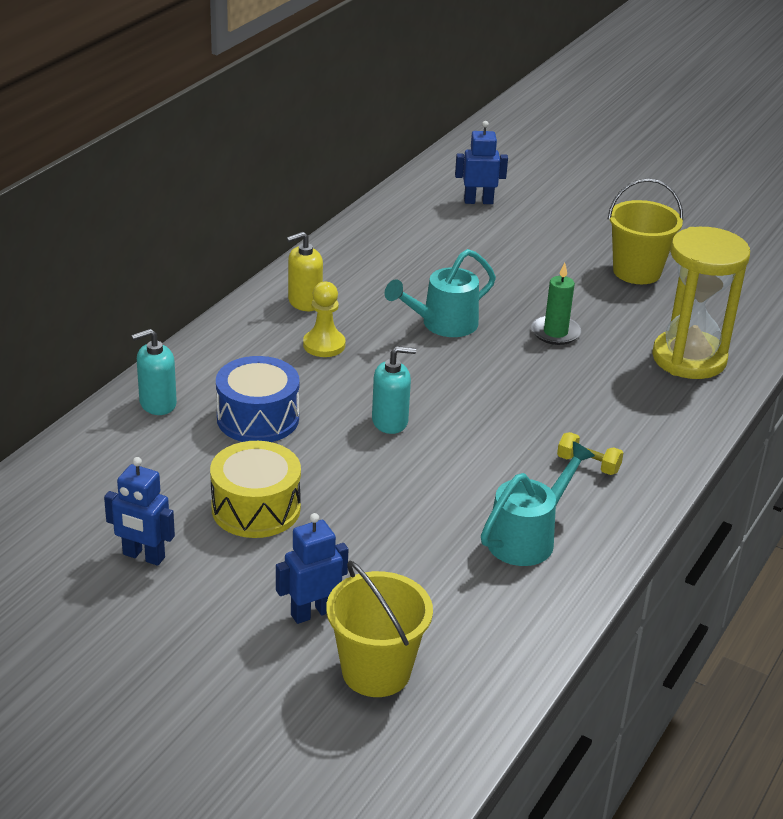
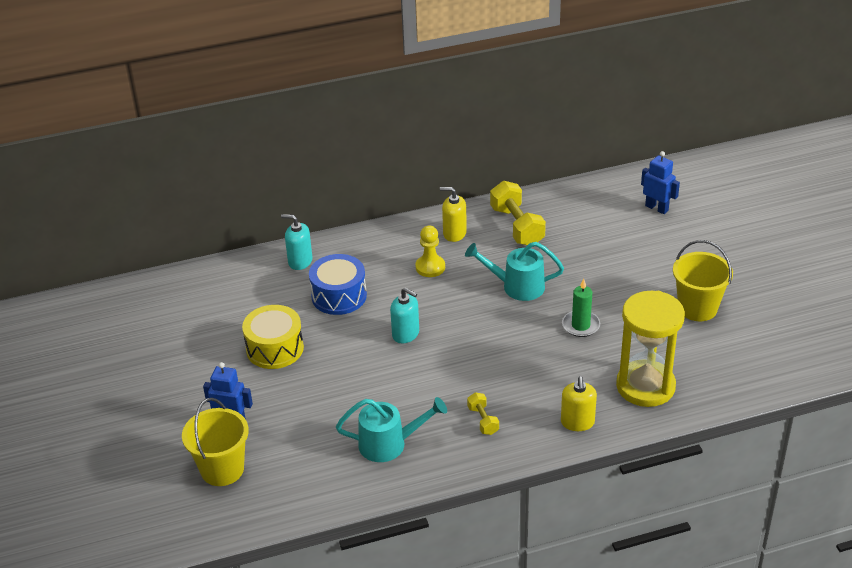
camera: 45 degrees right, 5 degrees up
(143, 556) = (193, 346): blue robot -> none
(363, 269) = (517, 226): none -> yellow dumbbell
(677, 420) = (577, 422): none -> yellow soap dispenser

